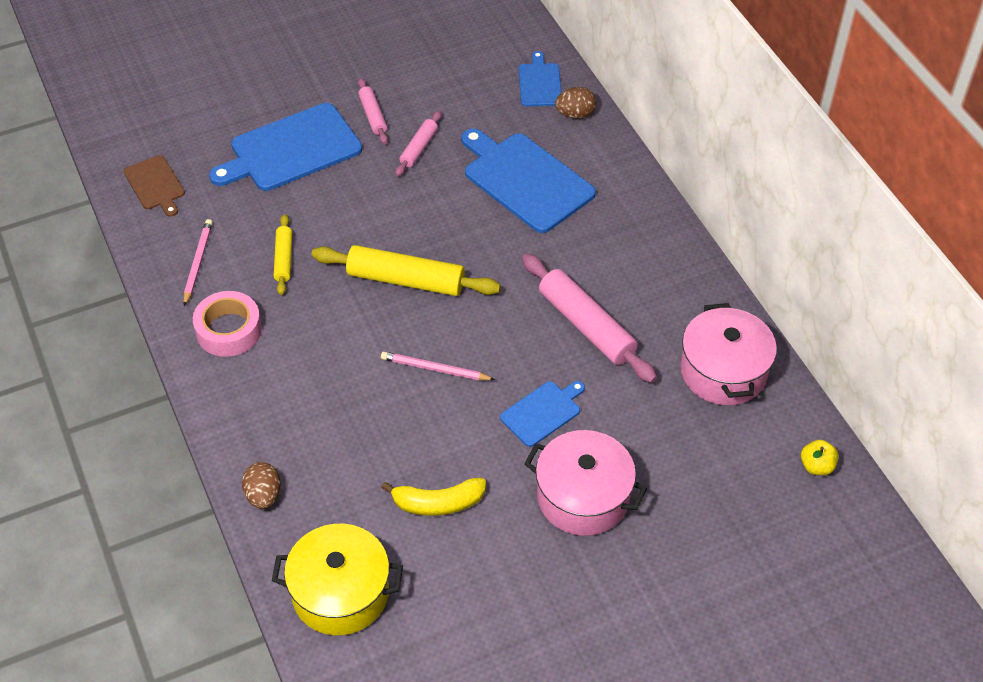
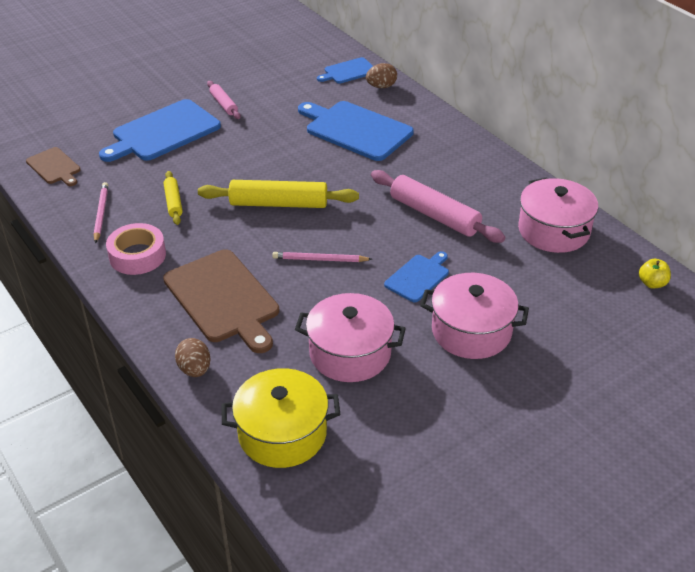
camera: 10 degrees left, 10 degrees down
(313, 406) = (223, 299): none -> brown cutting board
(419, 148) = (266, 120): pink rolling pin -> none
(438, 503) = (350, 353): yellow banana -> pink pot
(539, 83) = (348, 71): blue cutting board -> blue cutting board turned 105 degrees counterclockwise

